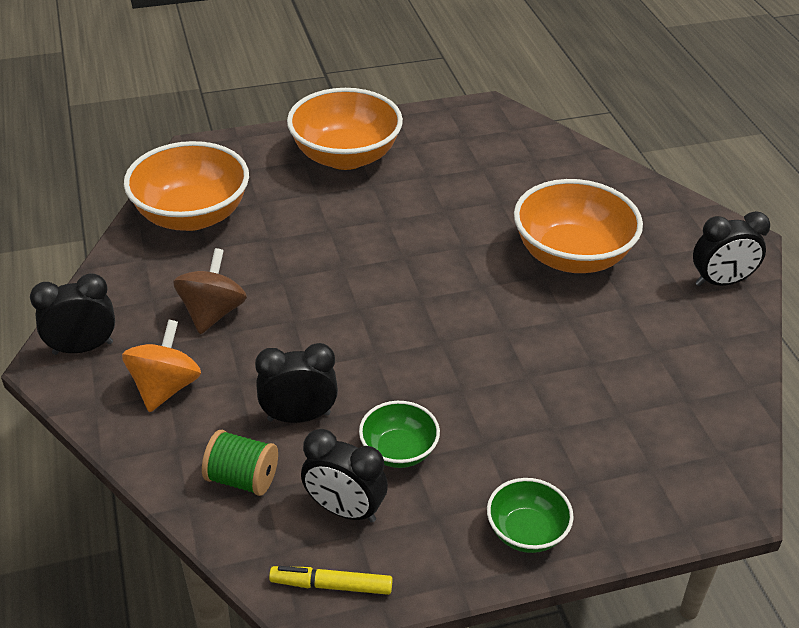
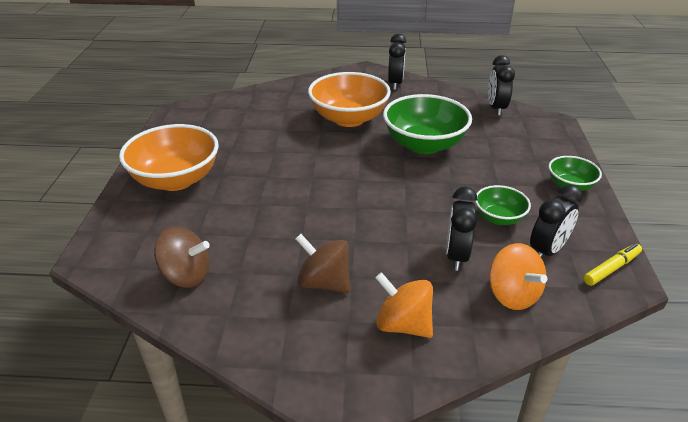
camera: 70 degrees left, 5 degrees down
(83, 348) = (330, 376): black clock -> black clock (496, 108)
(192, 215) = (186, 275): orange bowl -> brown spinning top
(242, 478) = (512, 295): green spool -> orange spinning top
(332, 585) = (611, 268): yellow marker -> yellow marker turned 150 degrees counterclockwise
(548, 346) = (424, 145): none -> green bowl

